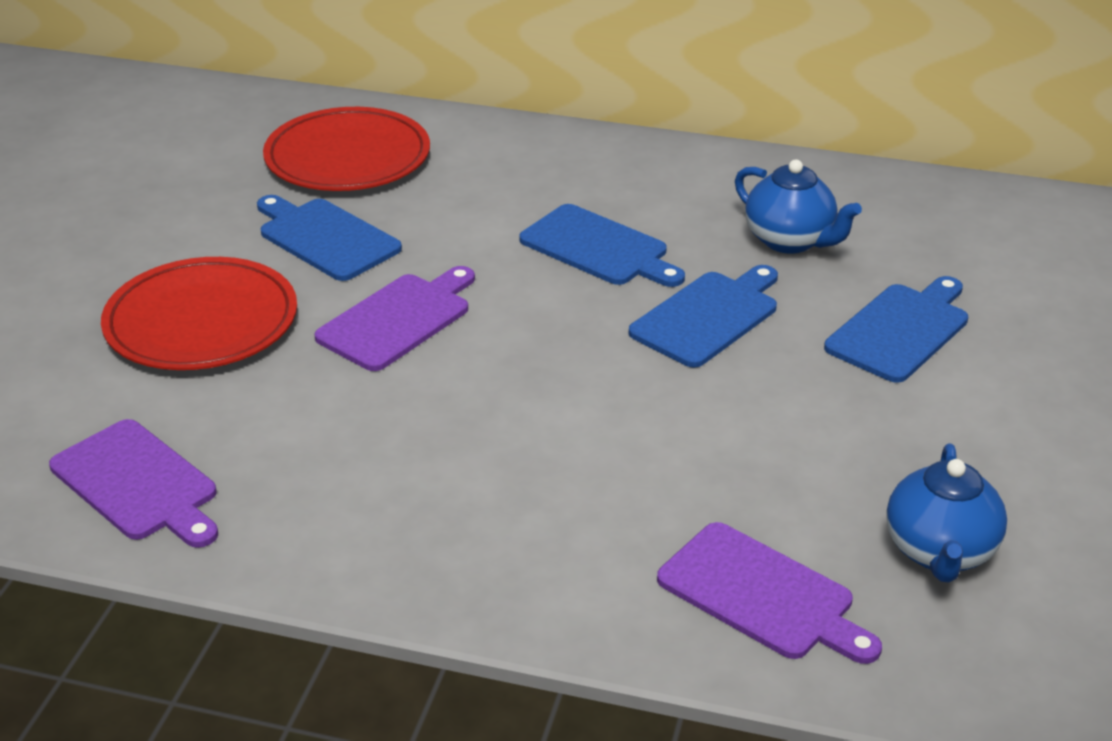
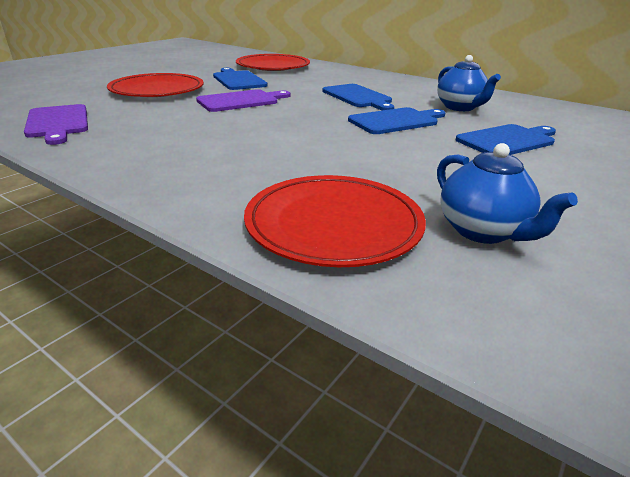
camera: 20 degrees right, 5 degrees down
(762, 595) = (333, 224): purple cutting board -> red plate
(940, 552) = (483, 231): blue teapot -> blue teapot turned 60 degrees counterclockwise

